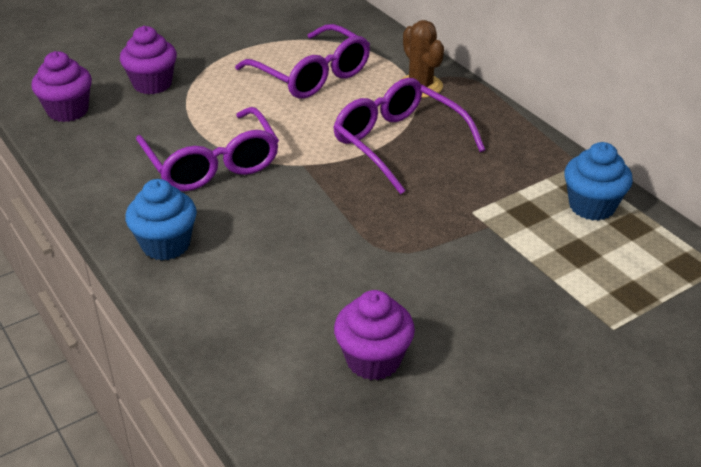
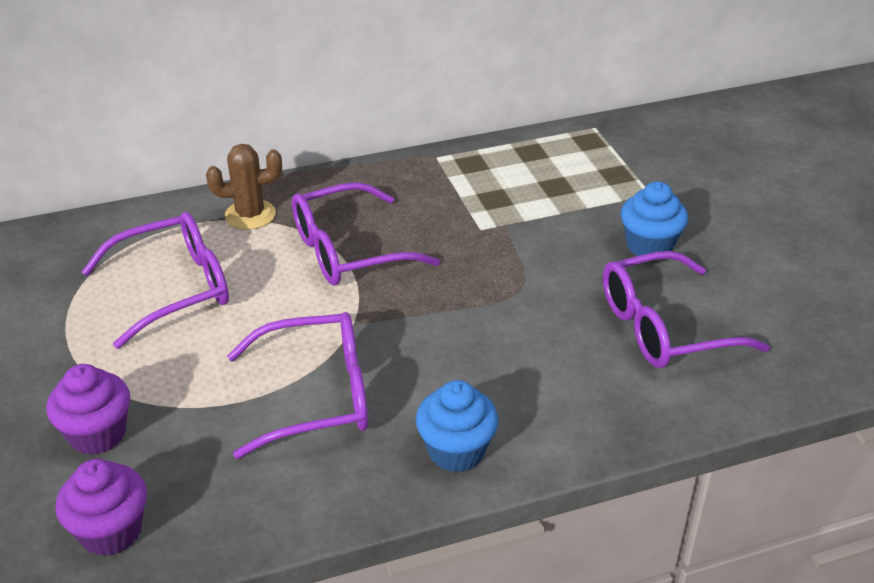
camera: 75 degrees left, 0 degrees up
(373, 360) = (664, 327): purple cupcake -> purple glasses
(592, 206) = (497, 164): blue cupcake -> blue cupcake (649, 246)

